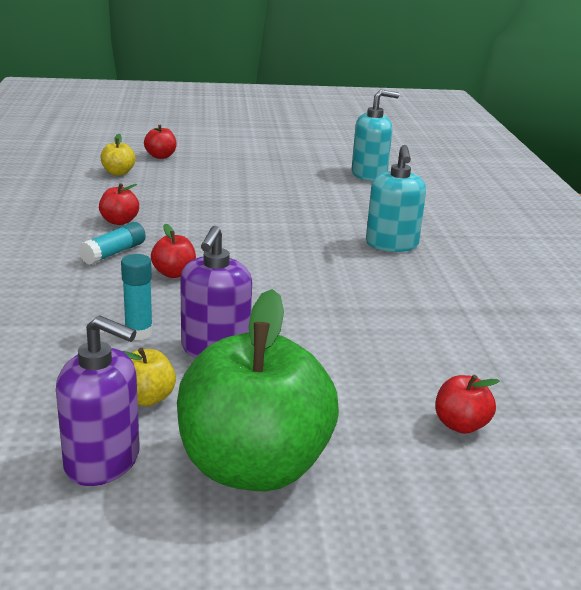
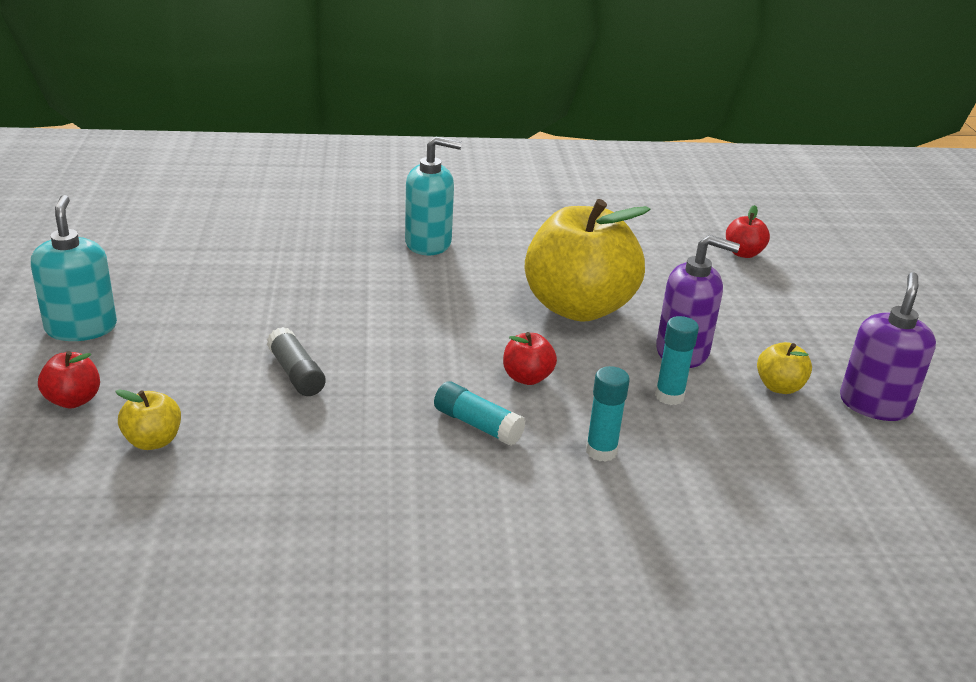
camera: 90 degrees left, 5 degrees up
(68, 295) = (601, 451): none -> turquoise glue stick
(119, 221) = (369, 427): red apple -> none
(184, 202) = (296, 373): none -> grey glue stick
(254, 466) = (839, 337): green apple -> none
(292, 303) = (578, 307): none -> yellow apple
(369, 175) = (204, 234): turquoise soap dispenser -> turquoise soap dispenser (81, 328)

